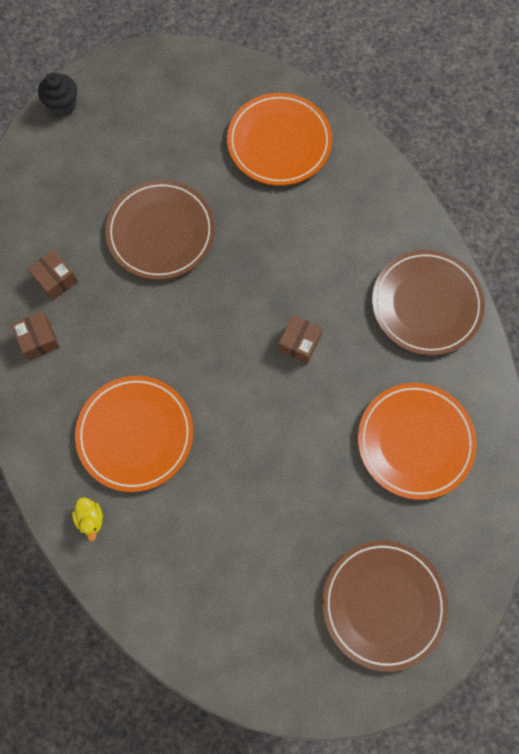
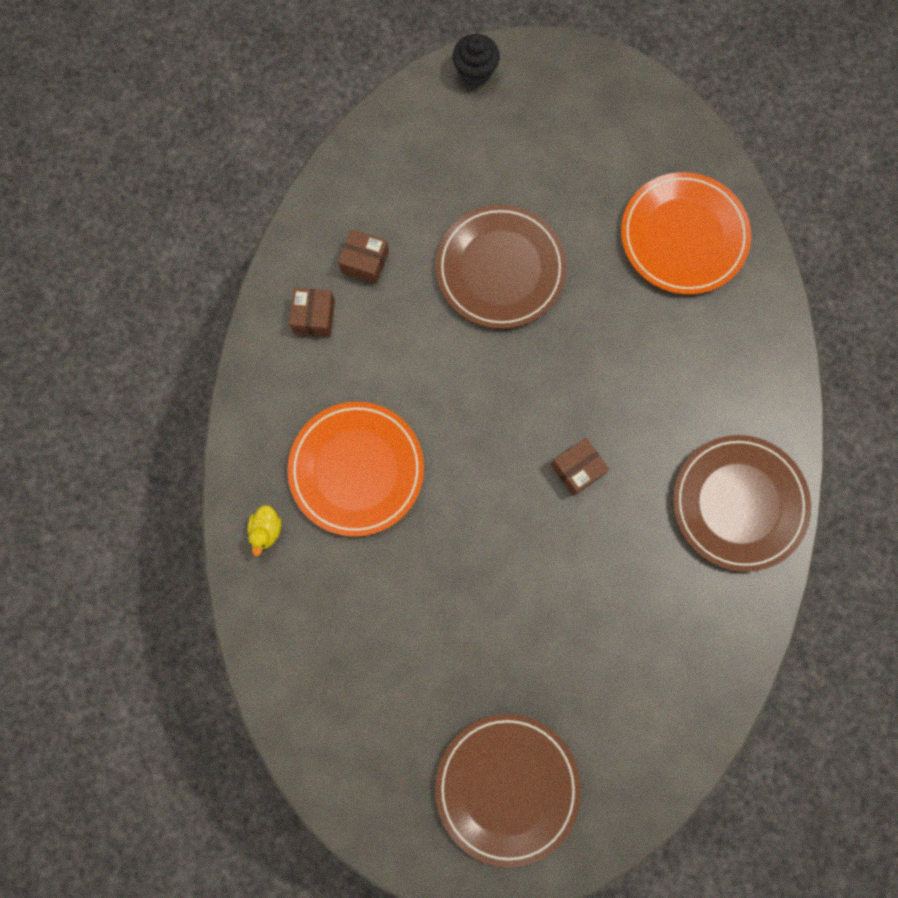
camera: 30 degrees right, 5 degrees up
(56, 279) = (365, 262): brown box -> brown box turned 60 degrees counterclockwise
(415, 441) = (638, 642): orange plate -> none

